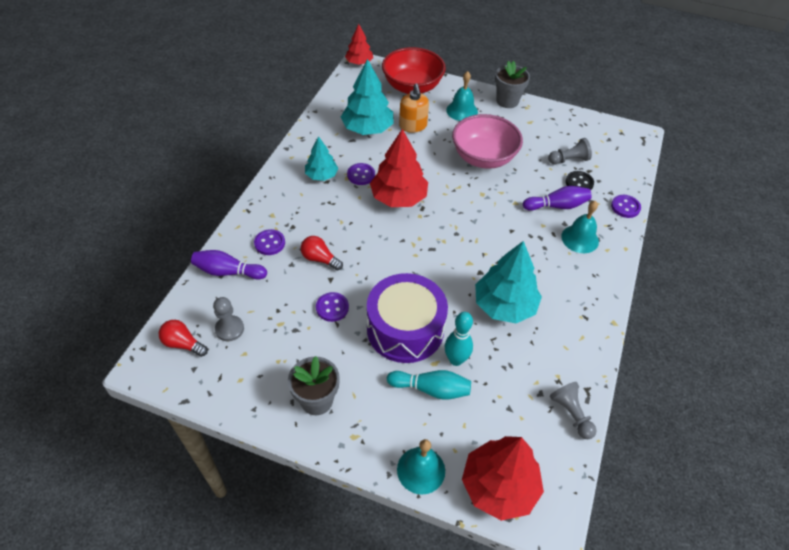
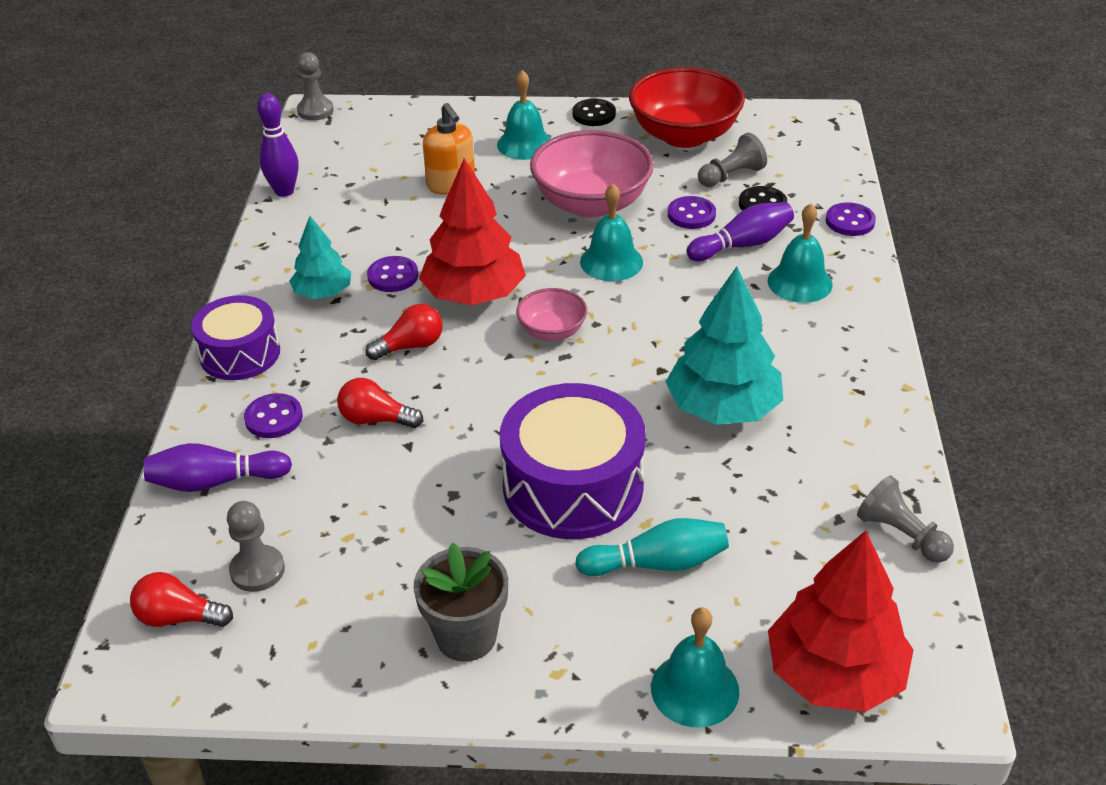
camera: 15 degrees left, 10 degrees down
(267, 200) = (240, 353): none -> purple drum
(325, 108) = (284, 191): none -> purple bowling pin
(332, 308) = (431, 487): purple button -> purple button (691, 214)
(354, 220) = (411, 346): none -> red light bulb
(359, 62) = (315, 111): red tree -> grey pawn
(367, 129) = (374, 205): turquoise tree -> none
(412, 87) = (424, 127): red bowl -> red bowl (684, 135)
(431, 232) = (552, 331): none -> pink bowl
(456, 360) = (679, 508): turquoise bowling pin -> none
(480, 197) = (611, 261): none -> turquoise bell
(507, 101) = (594, 114): grey flower pot -> black button

